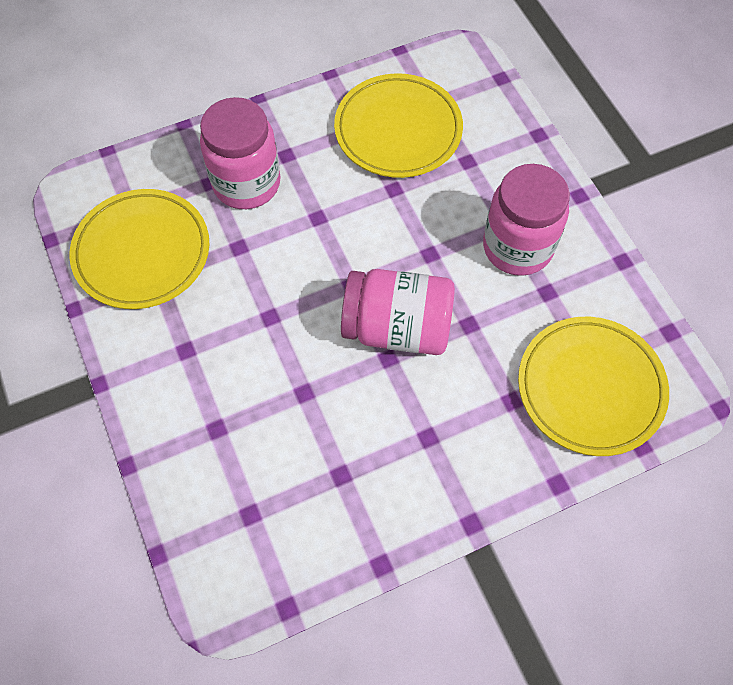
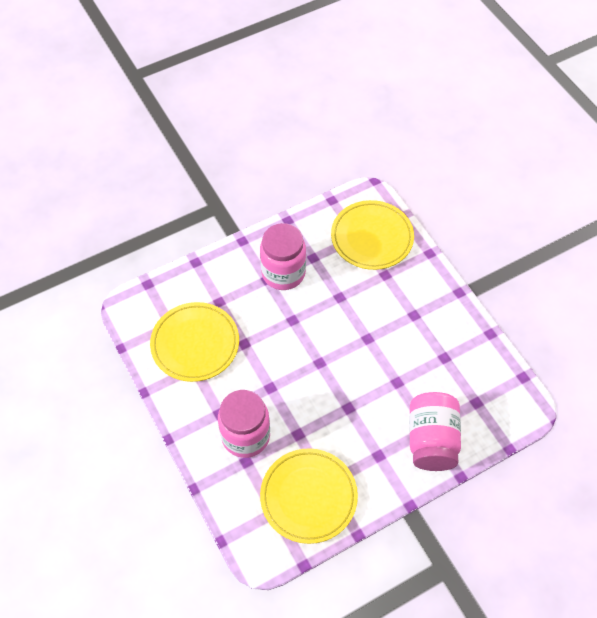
camera: 95 degrees left, 5 degrees down
(397, 328) = (347, 335): pink jar -> pink jar (431, 440)

